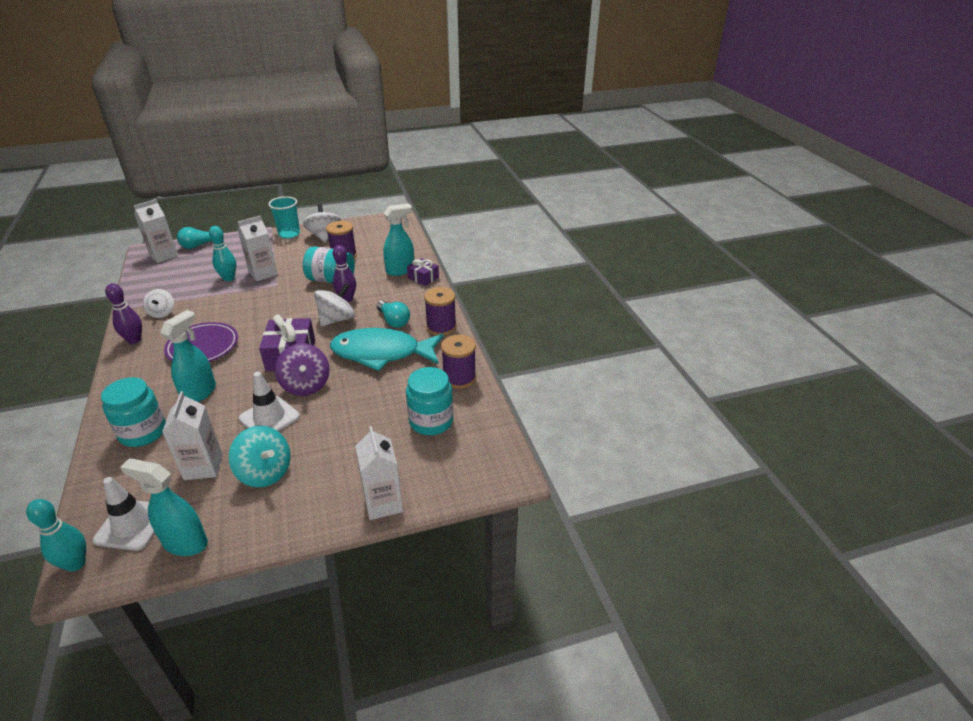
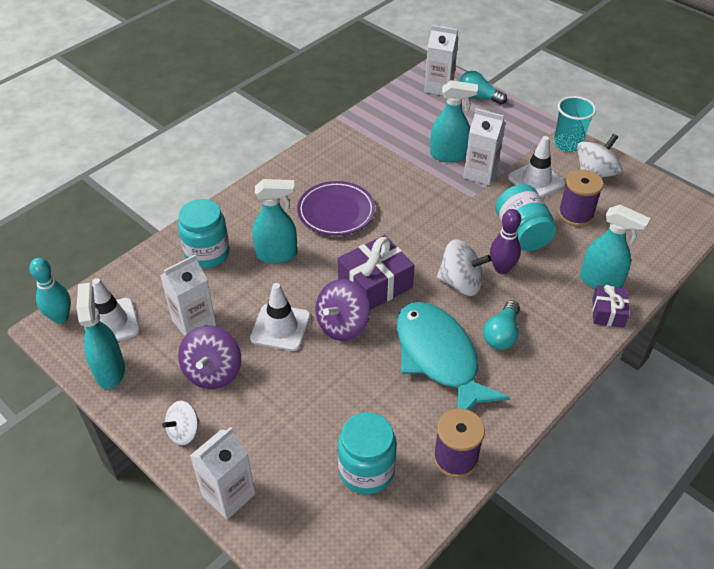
camera: 60 degrees right, 10 degrees up
(134, 340) = (309, 161): purple bowling pin -> none
(162, 313) = (358, 150): white spinning top -> white spinning top (184, 432)
(229, 278) = (448, 155): turquoise bowling pin -> turquoise spray bottle
(265, 472) = (213, 372): turquoise spinning top -> purple spinning top
(299, 257) = (536, 180): none -> white traffic cone
(441, 327) = (530, 387): purple spool -> none

